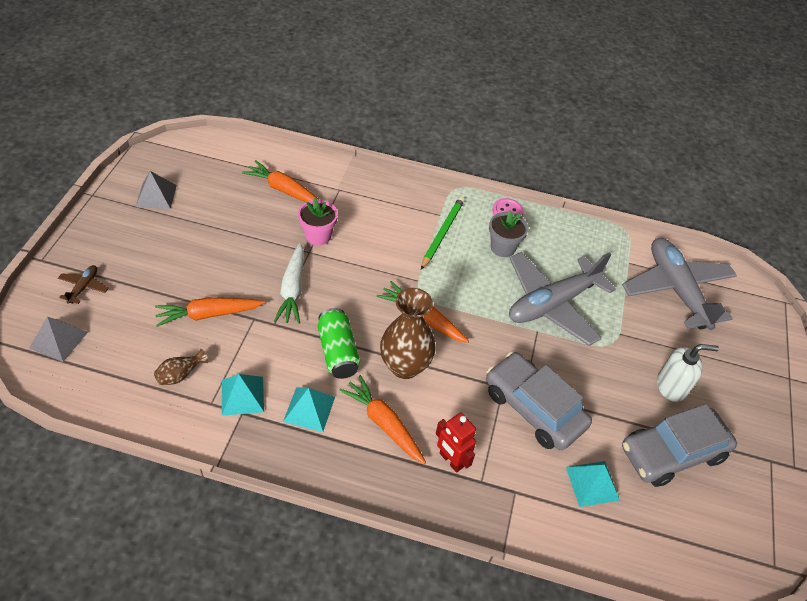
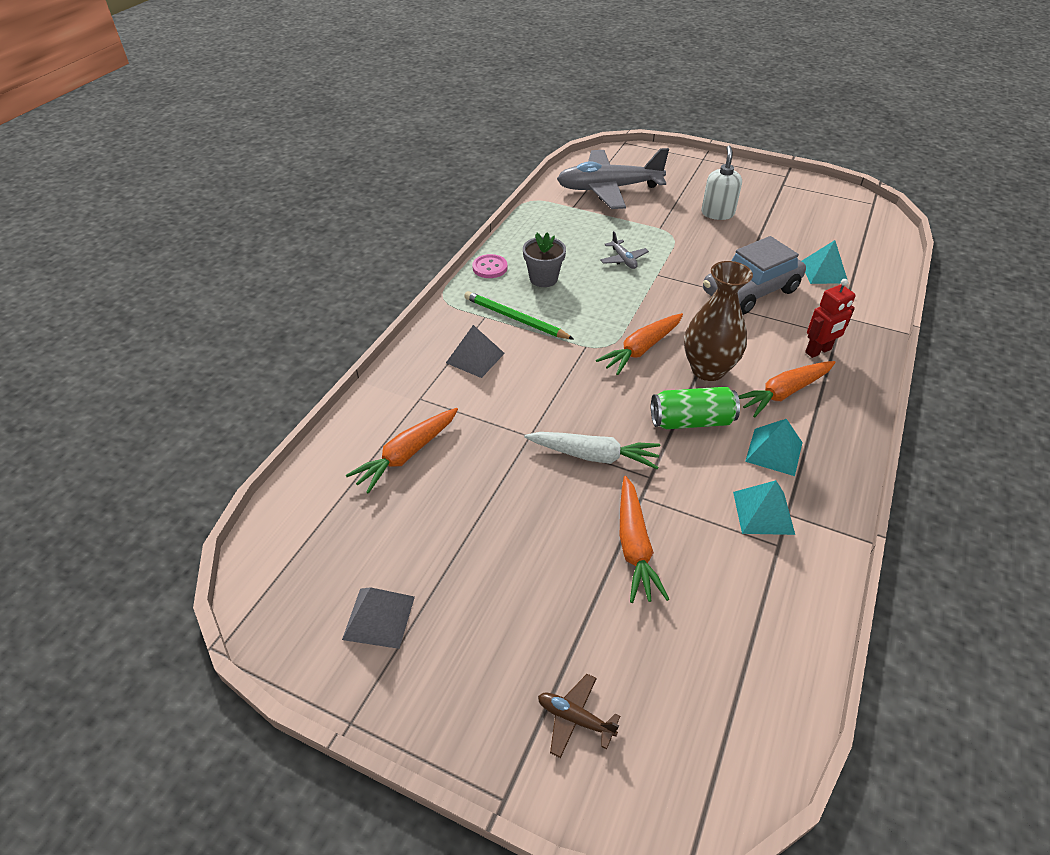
camera: 75 degrees left, 5 degrees down
(58, 340) = (685, 749): grey pyramid -> grey pyramid (475, 358)
(180, 374) = (737, 579): brown vase -> none
(318, 236) = (503, 425): pink flower pot -> none
(552, 304) = (623, 259): grey plane -> grey plane, size x0.40
(672, 453) = (784, 226): grey car -> none

